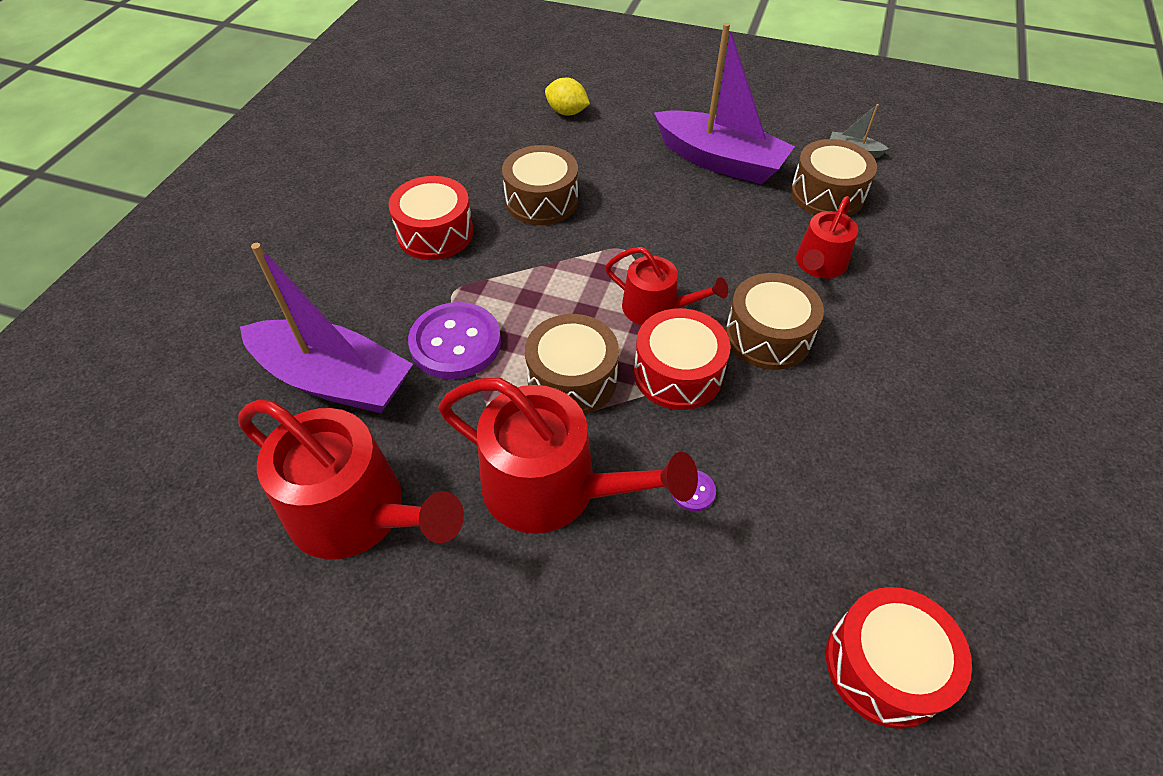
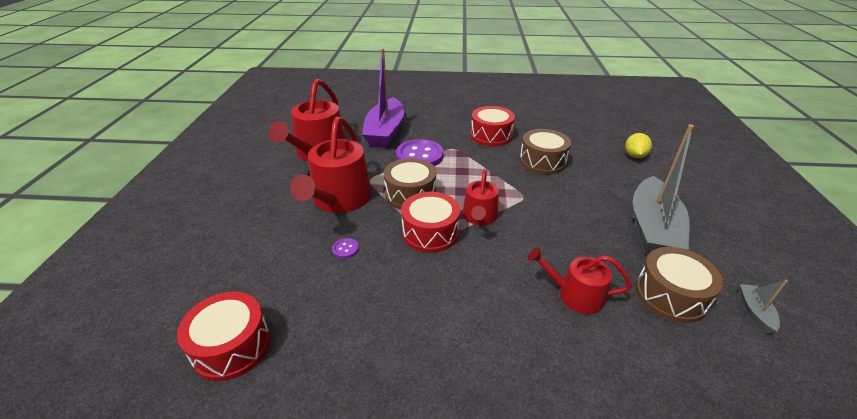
camera: 75 degrees right, 15 degrees down
(720, 161) = (652, 228): purple boat -> grey boat
(768, 336) = (481, 271): brown drum -> none

